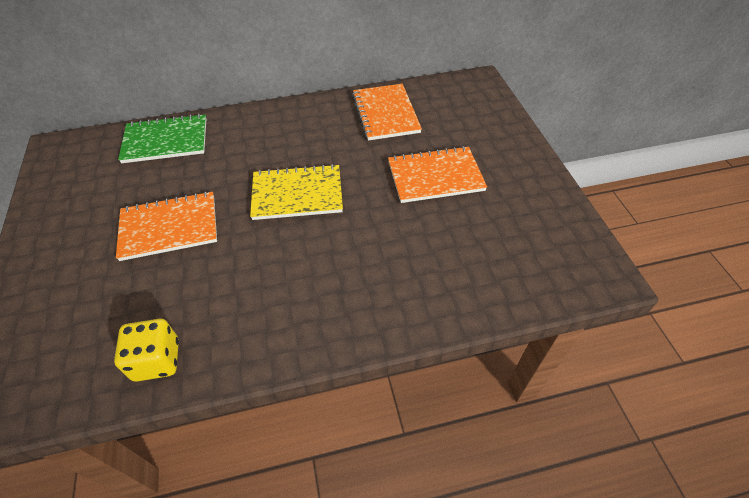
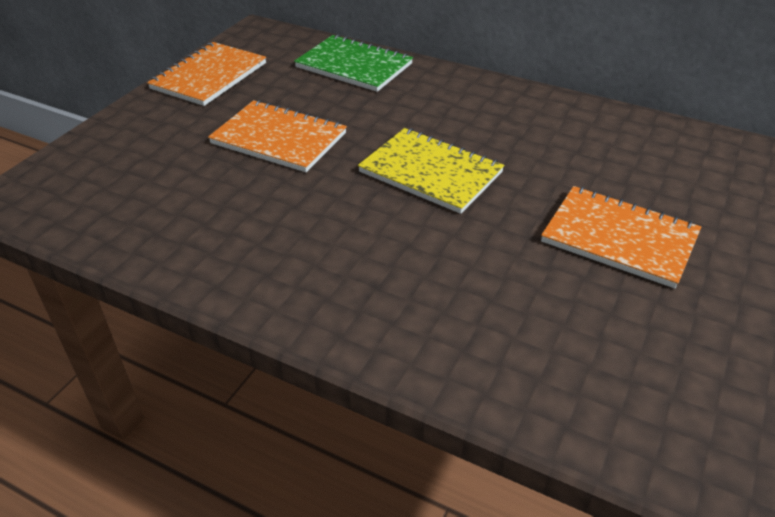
camera: 40 degrees right, 10 degrees down
(157, 360) = (154, 238): yellow dice -> none
(385, 113) = (625, 144): orange notebook -> orange notebook (209, 76)

